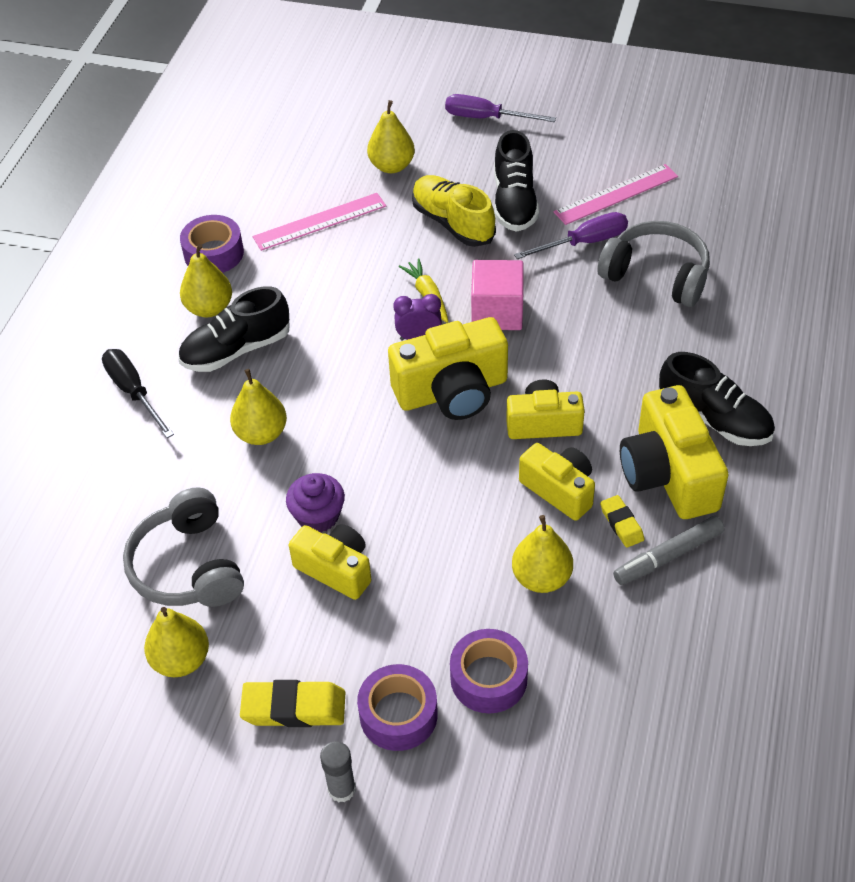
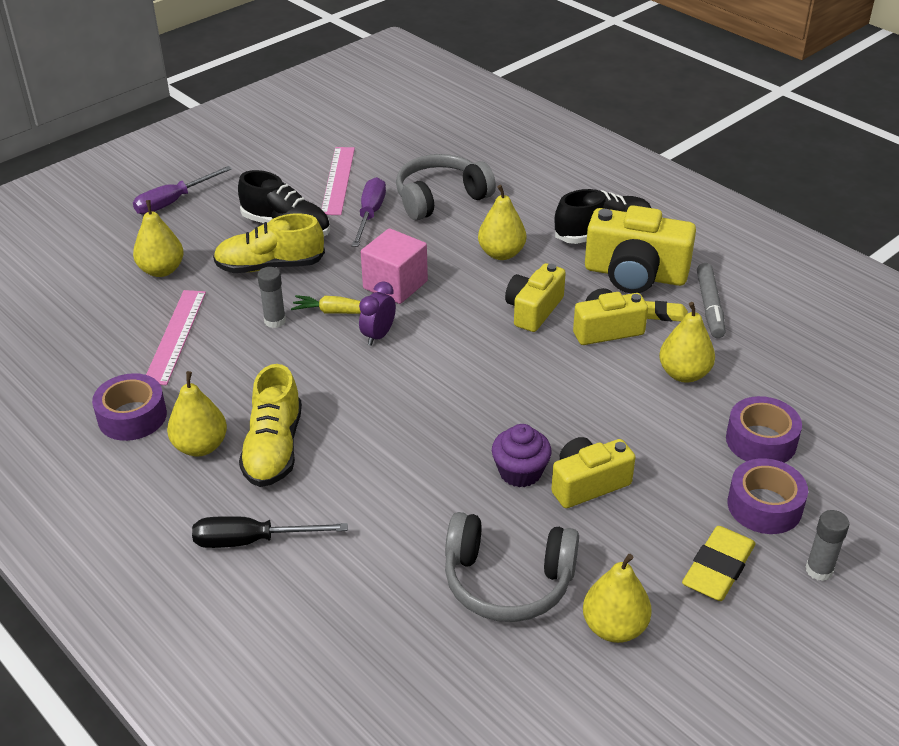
camera: 60 degrees left, 10 degrees down
(236, 350) = (274, 448): black shoe -> yellow shoe
(261, 433) = (393, 471): yellow pear -> yellow pear (501, 253)
(385, 266) = (275, 321): none -> grey glue stick
(452, 391) = (455, 342): yellow camera -> none

